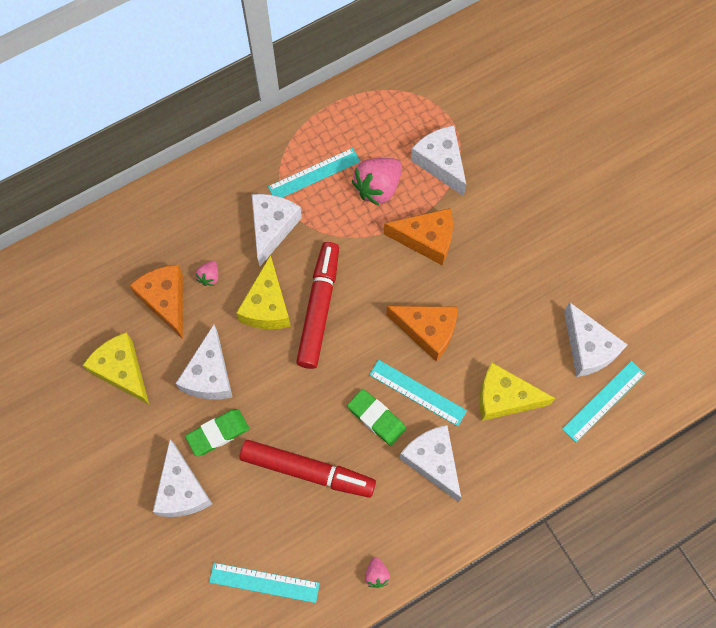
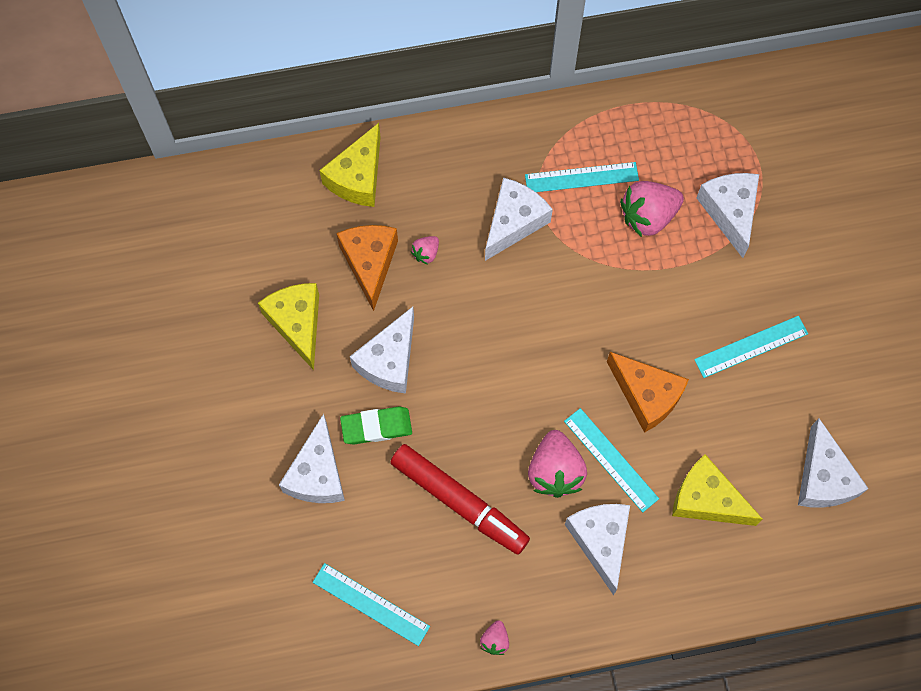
camera: 20 degrees right, 0 degrees up
(267, 306) = (478, 307): yellow cheese -> yellow cheese (358, 177)
(319, 308) = (534, 329): red marker -> none
(376, 418) = (555, 471): green eraser -> pink strawberry
(426, 239) = (682, 293): orange cheese -> none
(603, 401) = (819, 542): turquoise ruler -> turquoise ruler (751, 346)

